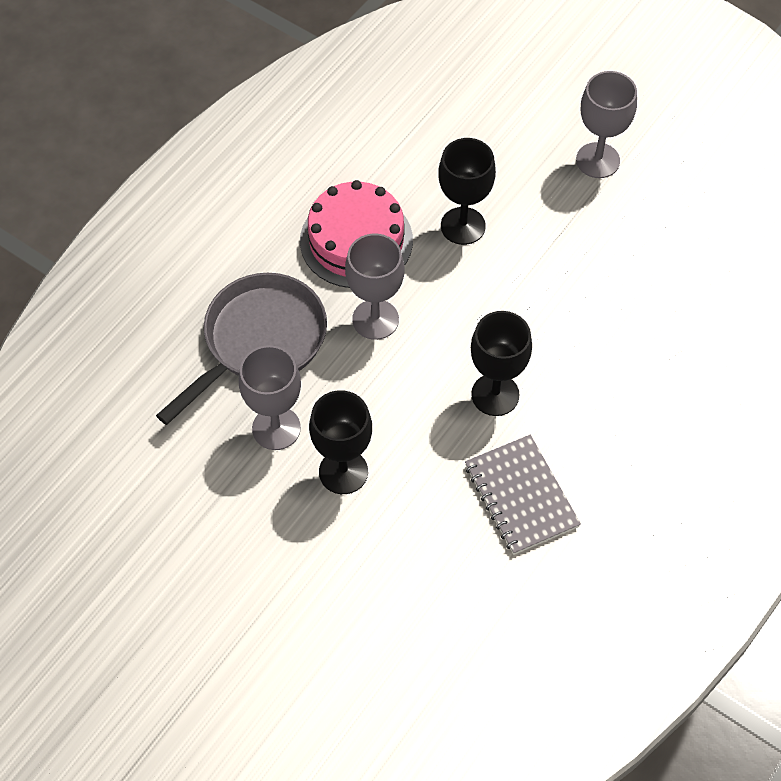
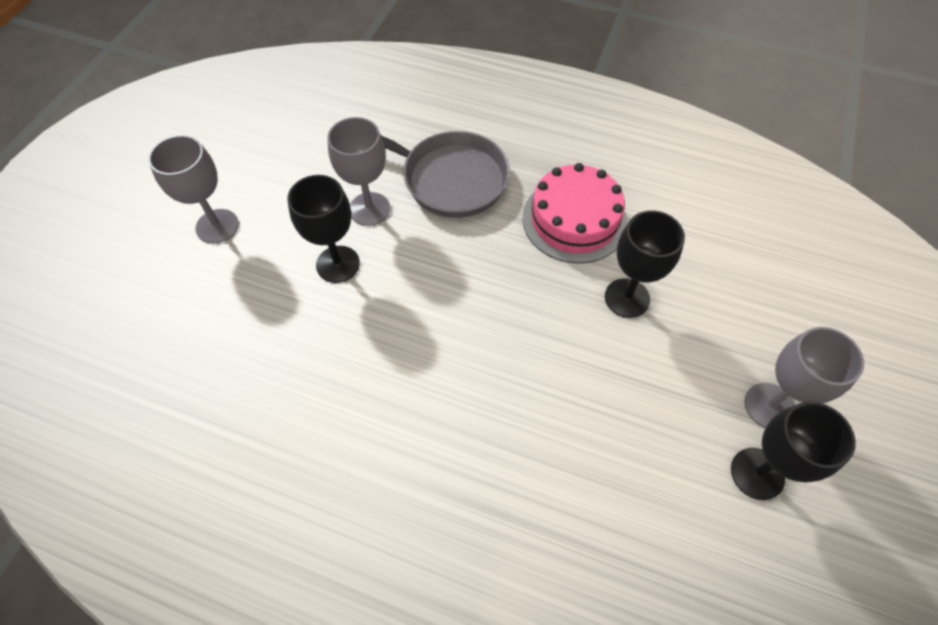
camera: 75 degrees right, 0 degrees up
(375, 319) = (497, 252): grey goblet -> grey goblet (217, 226)
(495, 394) = (446, 366): black goblet -> black goblet (757, 473)
(521, 496) = (339, 413): grey notebook -> none

